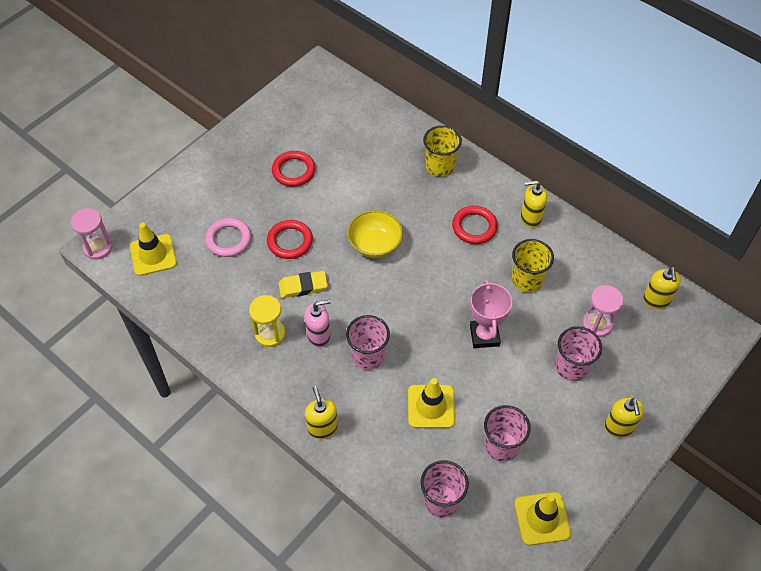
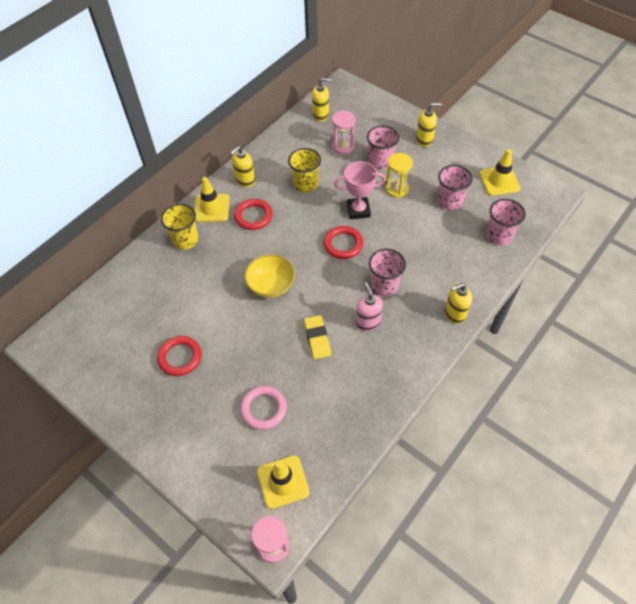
camera: 90 degrees left, 0 degrees up
(270, 334) = (369, 361): yellow hourglass -> yellow hourglass (397, 189)
(290, 241) = (267, 353): red ring -> red ring (343, 244)
(431, 406) = (424, 243): yellow traffic cone -> yellow traffic cone (211, 208)
(530, 218) = (245, 180): yellow soap dispenser -> yellow soap dispenser turned 45 degrees clockwise

